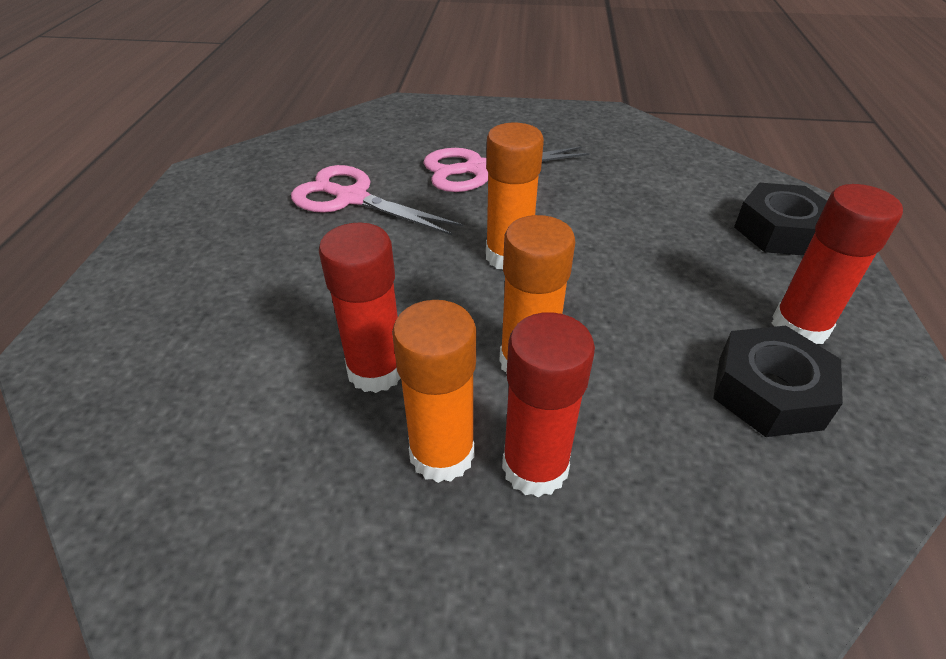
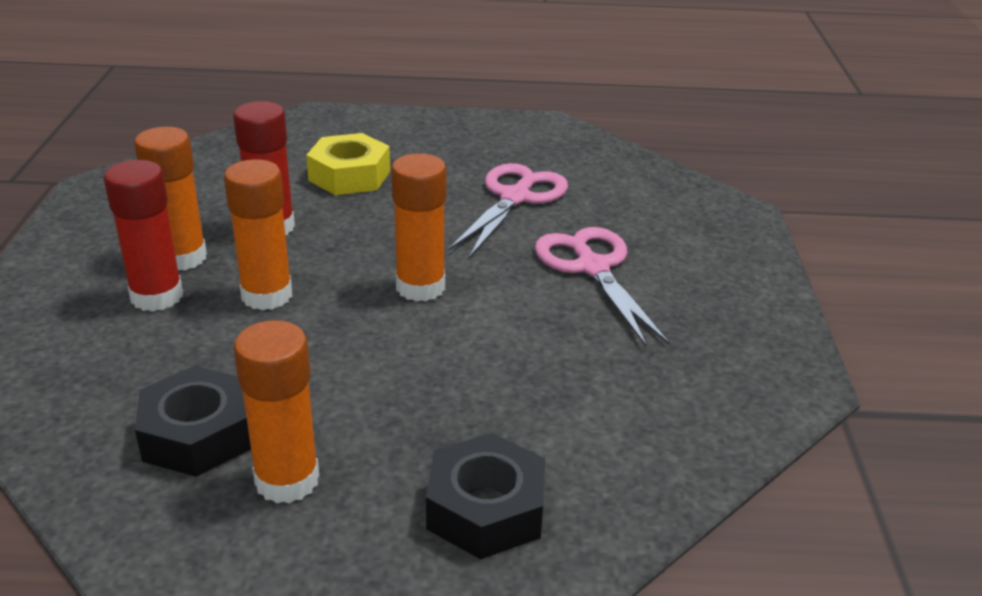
camera: 85 degrees right, 10 degrees down
(263, 308) = (349, 176): none -> yellow nut
(799, 327) = (287, 480): red glue stick -> orange glue stick

